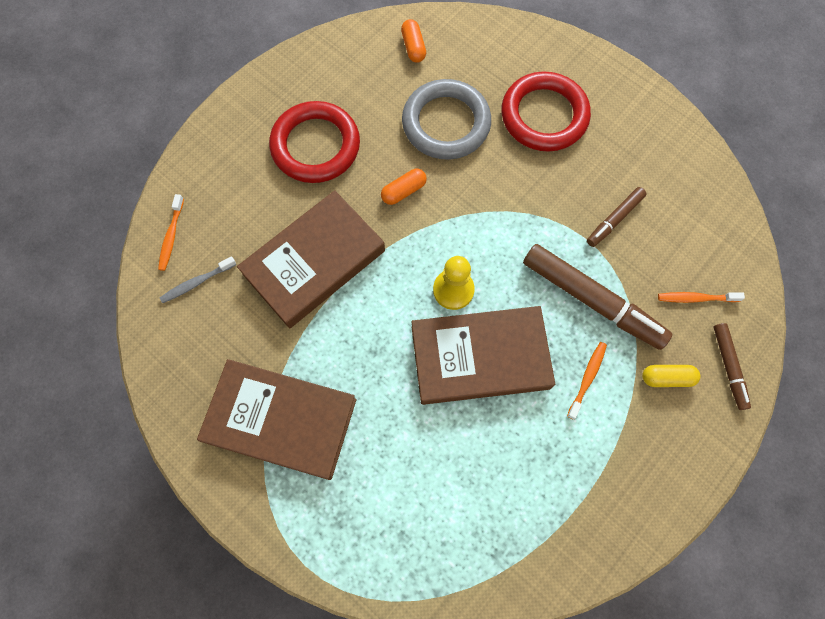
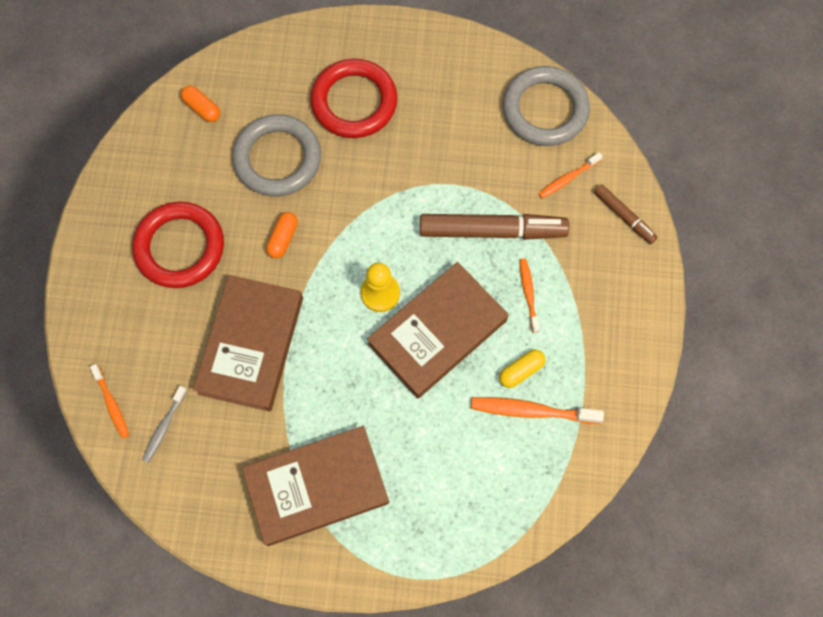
camera: 35 degrees left, 0 degrees up
(517, 487) = (531, 410): none -> orange toothbrush
(614, 219) = (467, 154): brown marker -> none
(666, 378) = (585, 254): yellow capsule -> yellow capsule (521, 371)
(715, 224) = (545, 109): none -> grey ring

